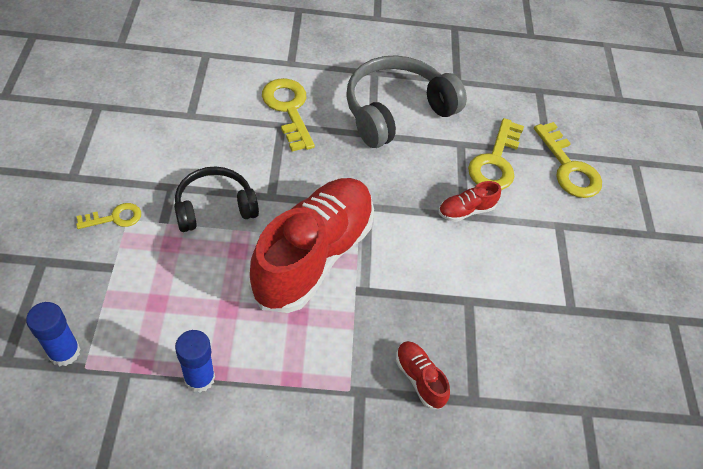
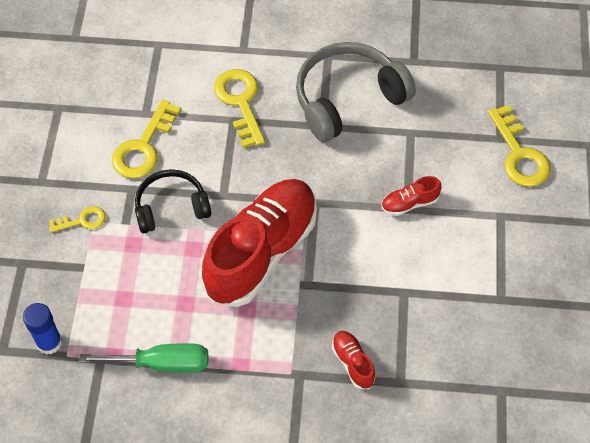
camera: 10 degrees right, 5 degrees up
(199, 378) = (162, 363): blue glue stick -> green screwdriver
(495, 161) = (444, 150): yellow key -> yellow key (144, 146)

